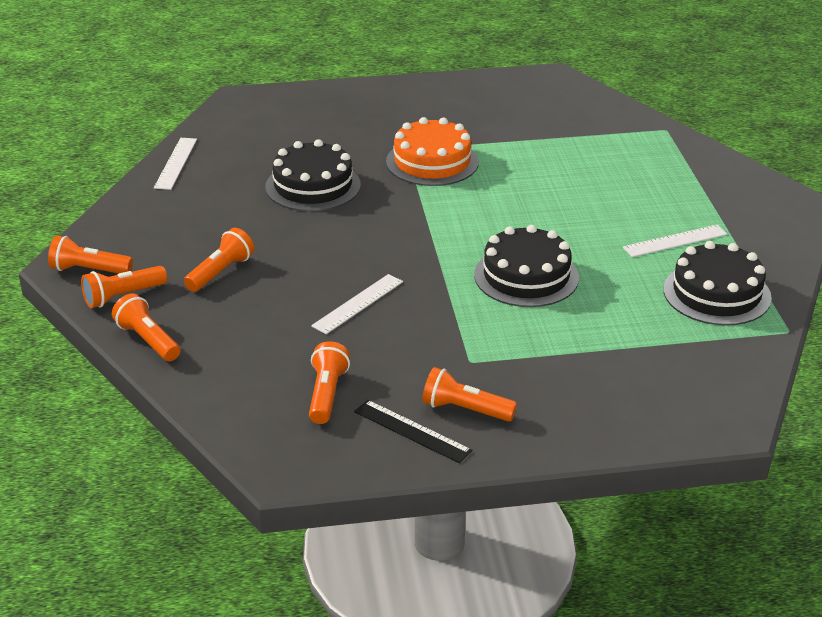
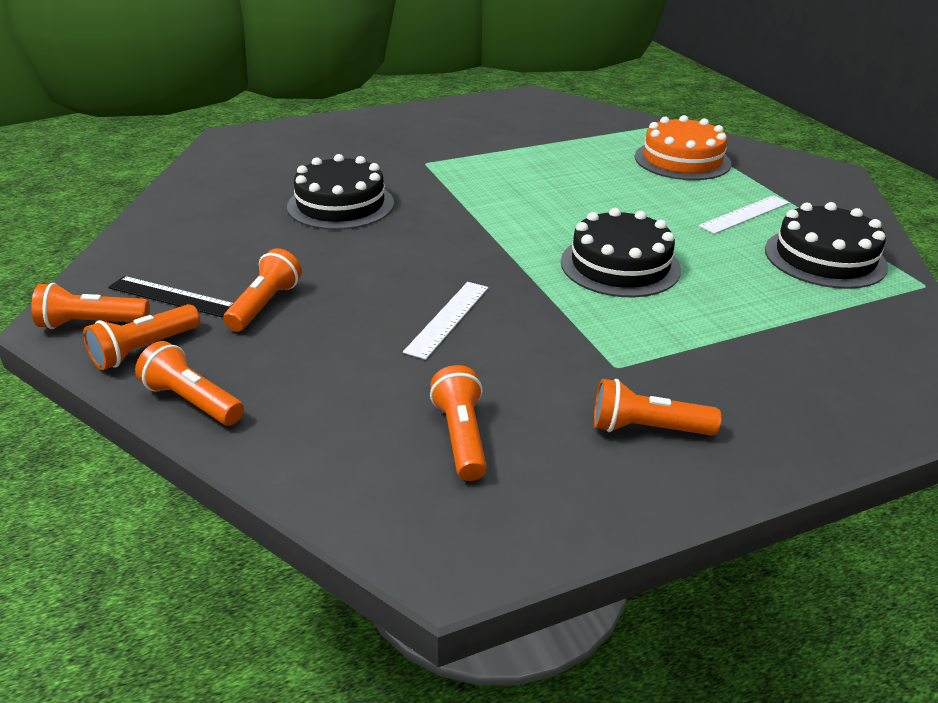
camera: 15 degrees left, 0 degrees up
(175, 163) = (176, 199): white ruler -> none
(412, 431) = (597, 469): black ruler -> black ruler (171, 296)
(432, 162) = (457, 171): orange cake -> orange cake (682, 160)

